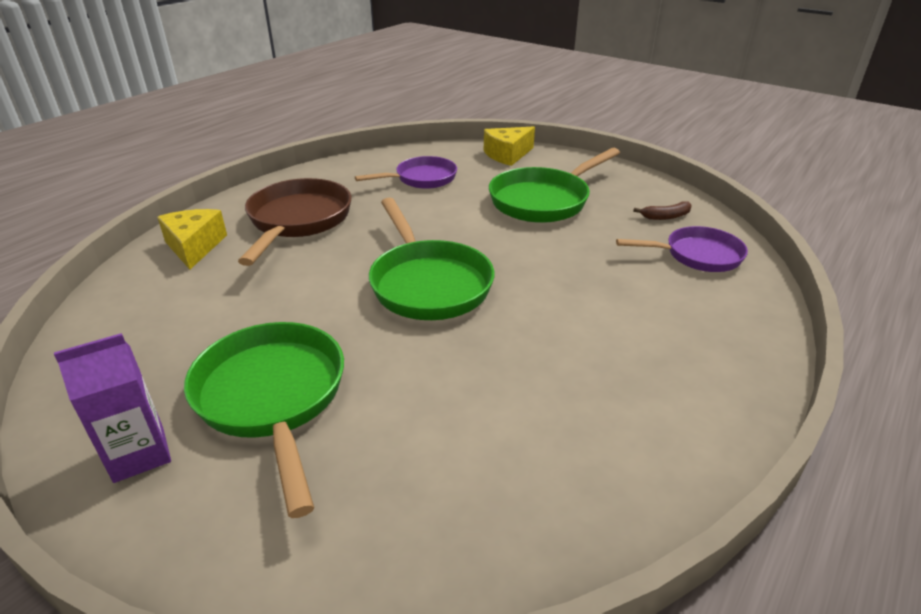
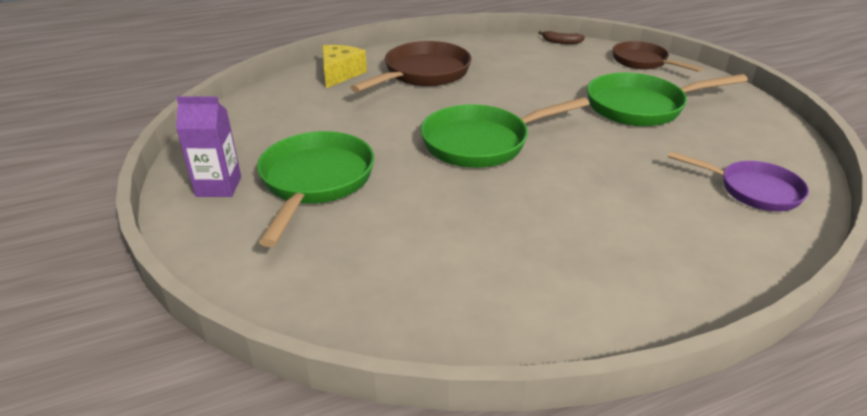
camera: 30 degrees right, 0 degrees up
(421, 179) = (546, 65): purple pan -> none
(428, 283) = (482, 143): green pan -> green pan turned 60 degrees clockwise
(507, 155) = (643, 62): yellow cheese -> brown pan
(666, 216) = (754, 150): brown banana -> brown banana (561, 42)

